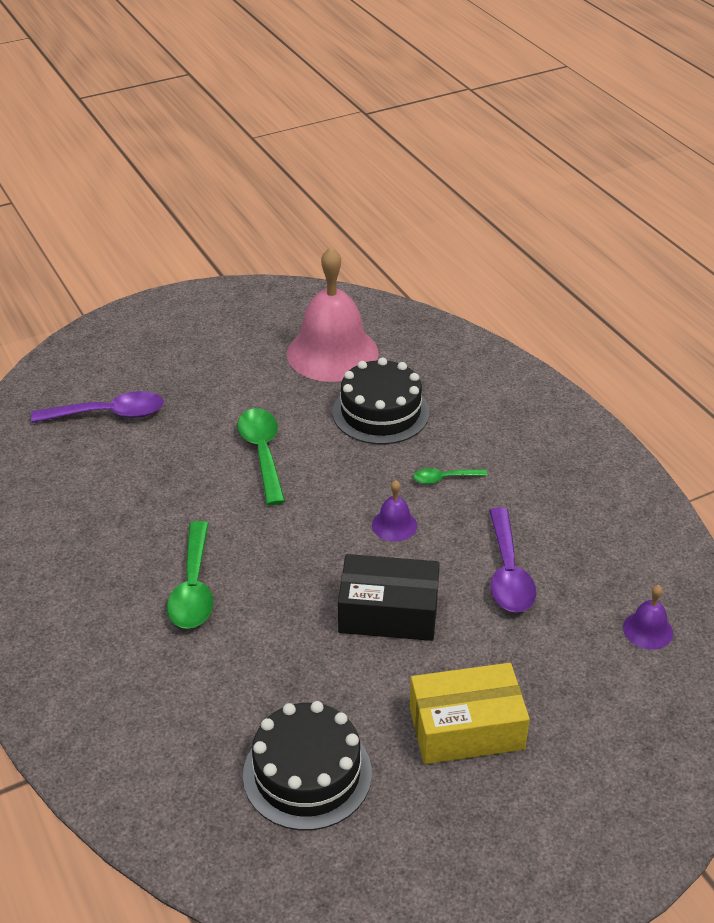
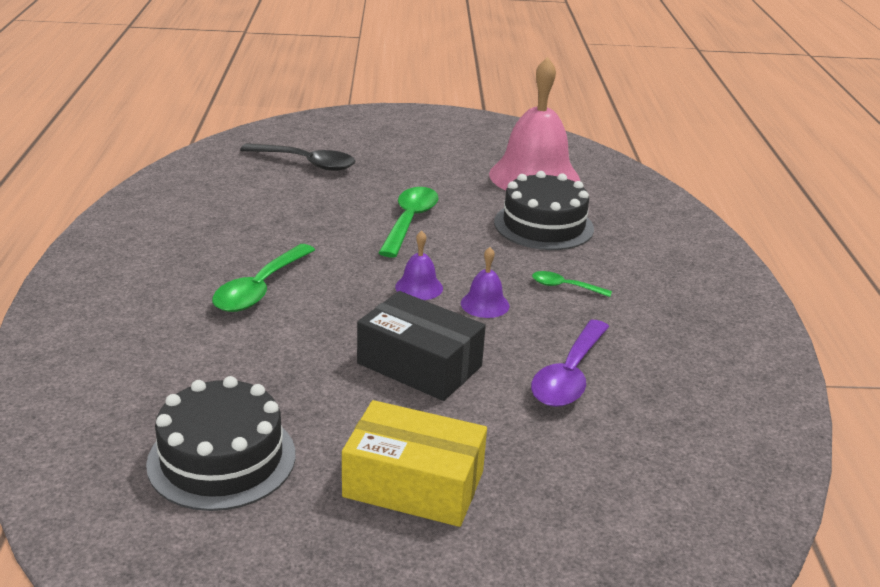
camera: 25 degrees right, 10 degrees down
(109, 414) = (306, 163): purple spoon -> black spoon
(648, 630) = (690, 475): purple bell -> purple bell (419, 287)

